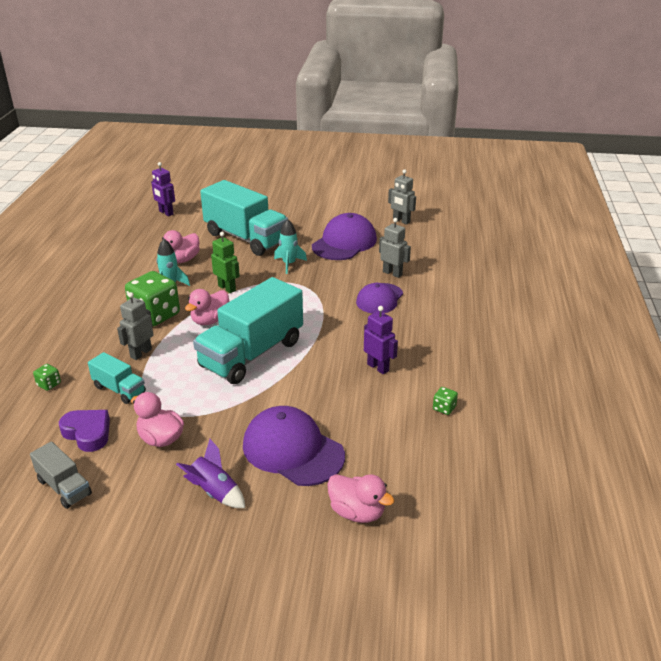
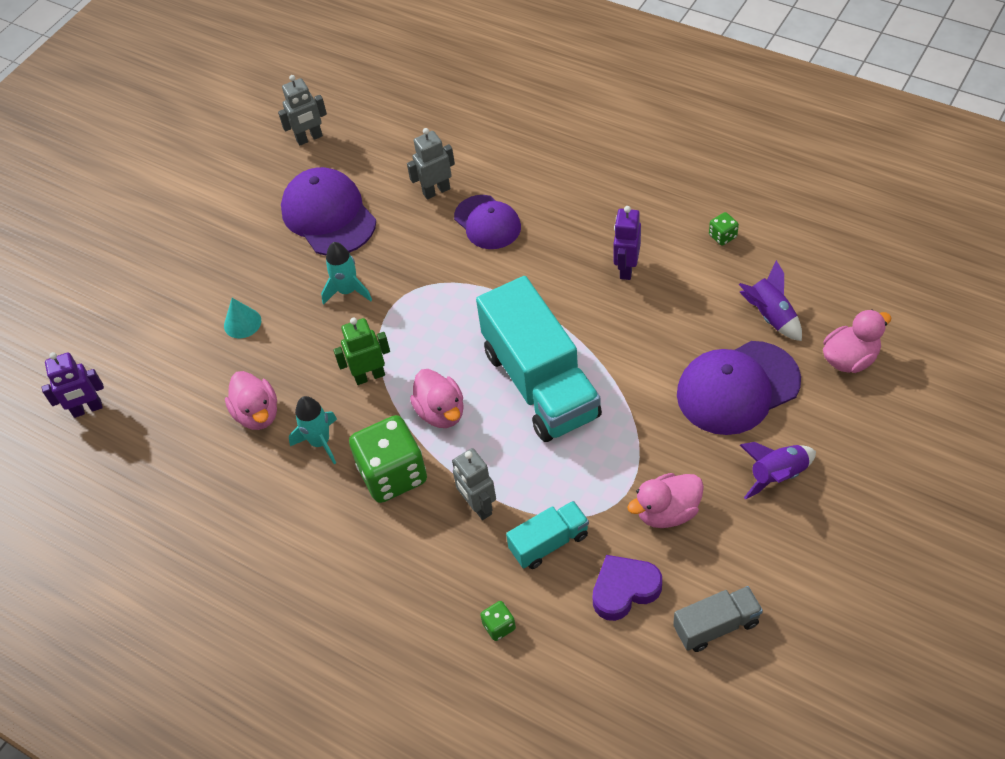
camera: 60 degrees left, 20 degrees up
(246, 238) = (242, 323): turquoise truck -> turquoise cone
(377, 453) = (770, 316): none -> purple rocket
(378, 367) = (626, 269): purple robot -> purple robot turned 60 degrees counterclockwise

